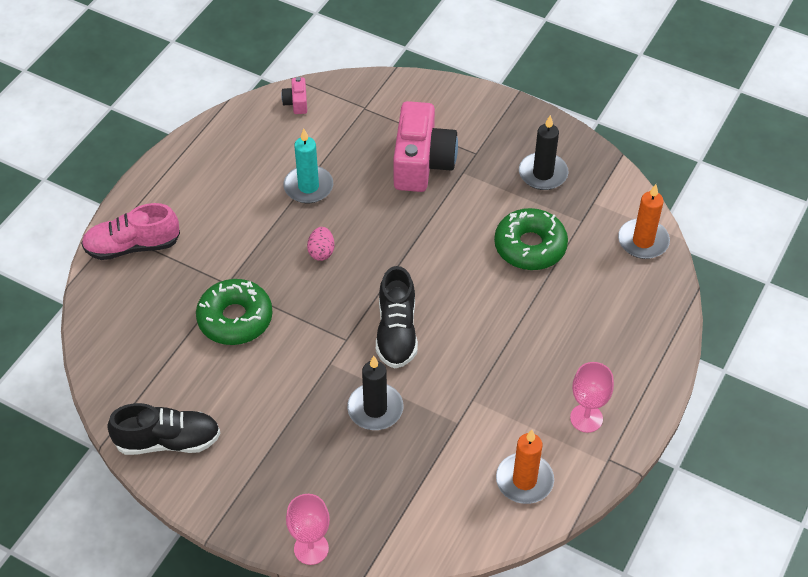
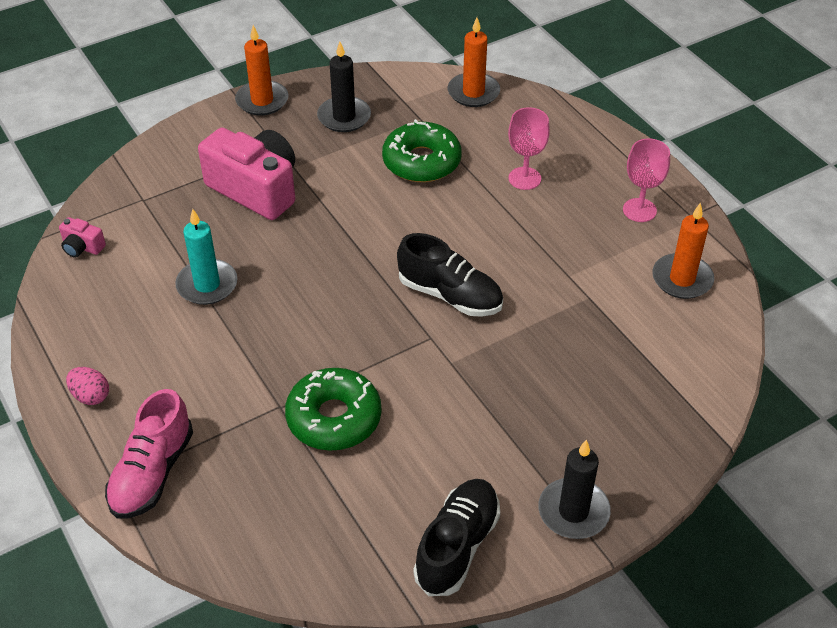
camera: 60 degrees left, 5 degrees down
(311, 548) = (671, 472): pink goblet -> pink goblet (524, 178)
(321, 252) = (303, 310): pink egg -> pink egg (91, 396)
(375, 409) = (532, 350): black candle -> black candle (573, 511)
(521, 116) = (262, 101): none -> orange candle

